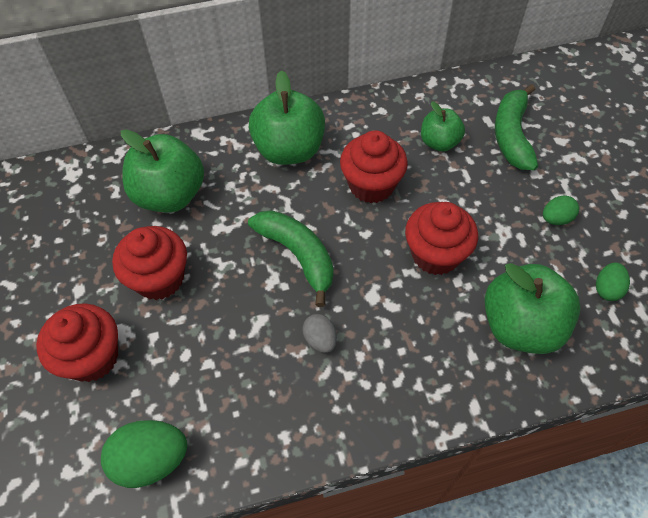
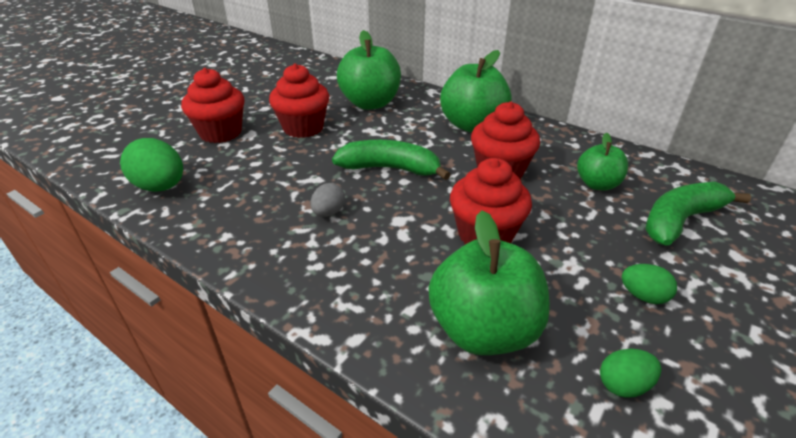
camera: 50 degrees right, 20 degrees down
(298, 255) = (390, 169): green banana -> green banana turned 90 degrees counterclockwise

